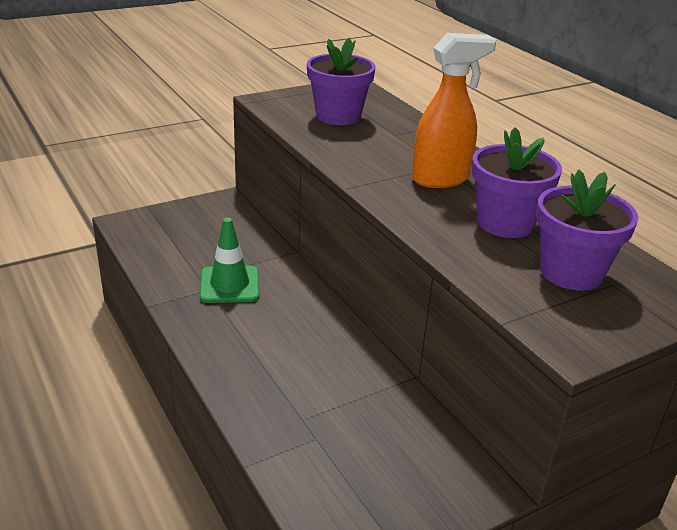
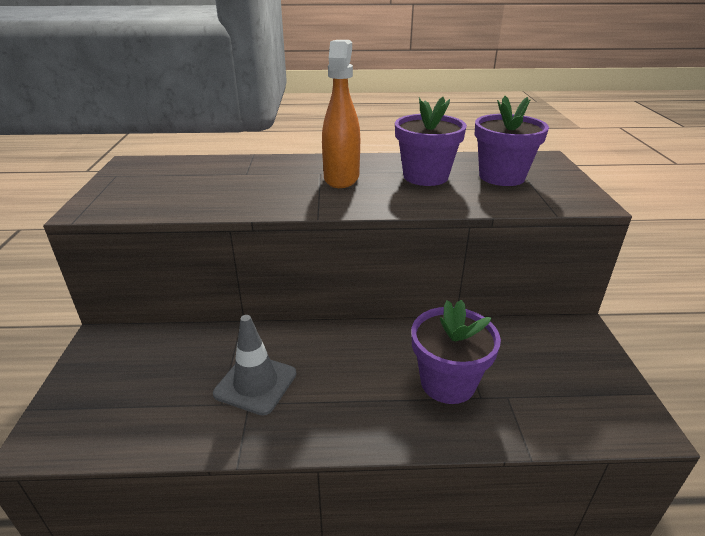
camera: 60 degrees left, 0 degrees up
(229, 285) = (255, 383): green traffic cone -> grey traffic cone
(338, 116) = (179, 185): purple flower pot -> purple flower pot (447, 383)

